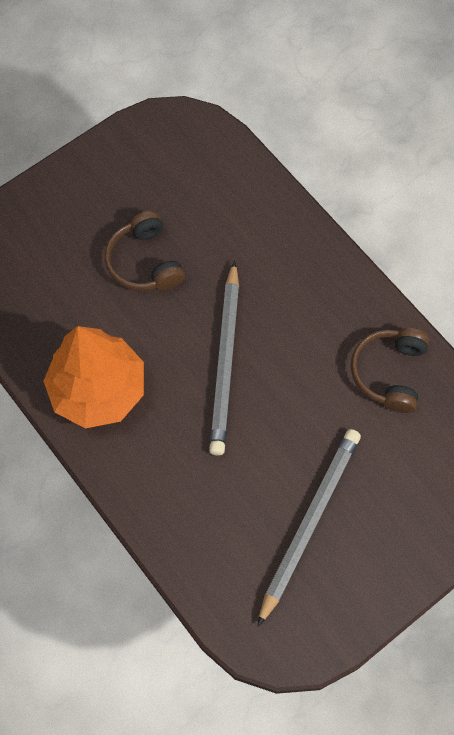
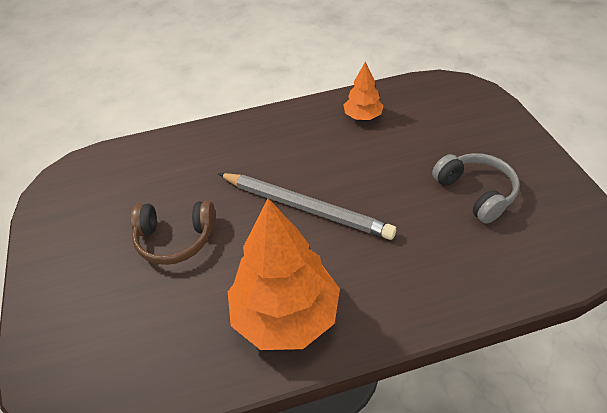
camera: 65 degrees left, 20 degrees down
(309, 523) = (475, 193): grey pencil -> grey headphones
(389, 373) = (363, 116): brown headphones -> orange tree

